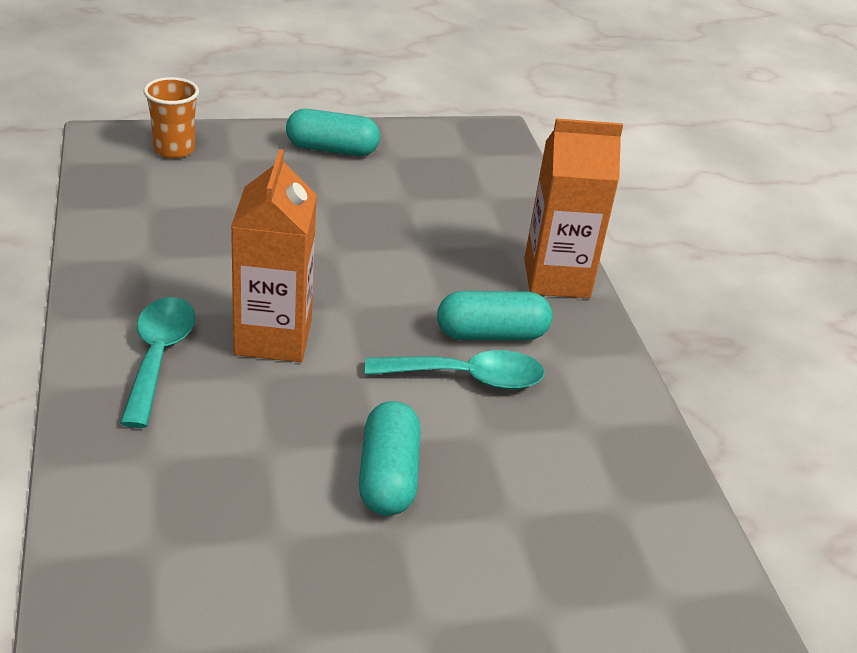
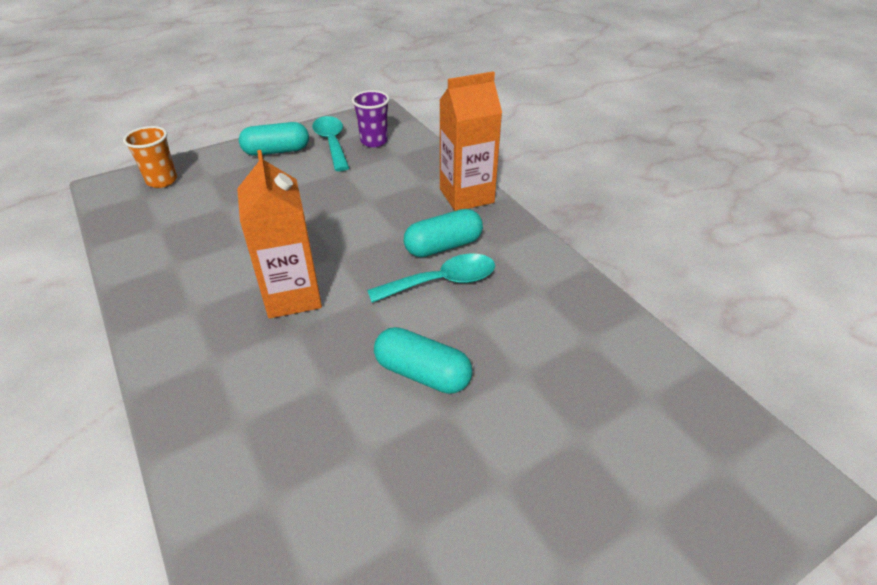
camera: 15 degrees left, 5 degrees up
(159, 356) = (211, 338): turquoise spoon -> turquoise spoon (332, 143)
(388, 476) = (422, 373): turquoise capsule -> turquoise capsule turned 45 degrees counterclockwise
(467, 170) = (374, 141): none -> purple cup

